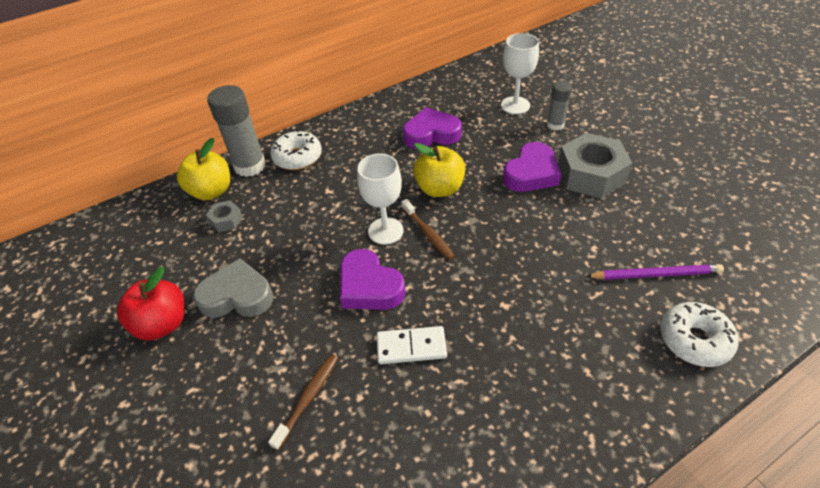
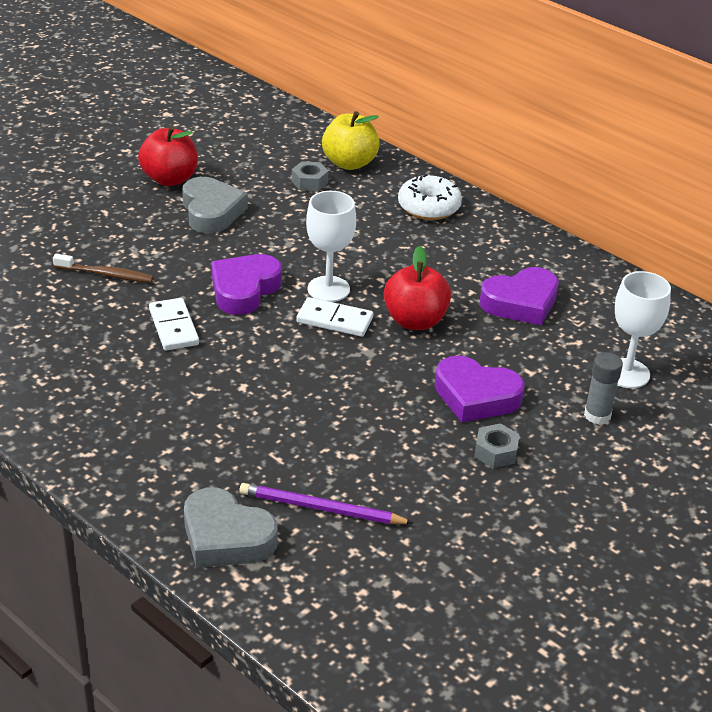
camera: 70 degrees right, 10 degrees down
(250, 166) = (400, 178): grey glue stick -> none
(428, 233) = (334, 320): brown toothbrush -> white domino
(431, 134) = (521, 302): purple heart -> purple heart turned 90 degrees clockwise
(439, 188) = (415, 321): yellow apple -> red apple
(590, 175) = (495, 452): grey nut -> grey nut, size x0.47
(655, 274) = (322, 509): purple pencil -> purple pencil turned 120 degrees clockwise
(694, 340) = (226, 537): white donut -> grey heart

